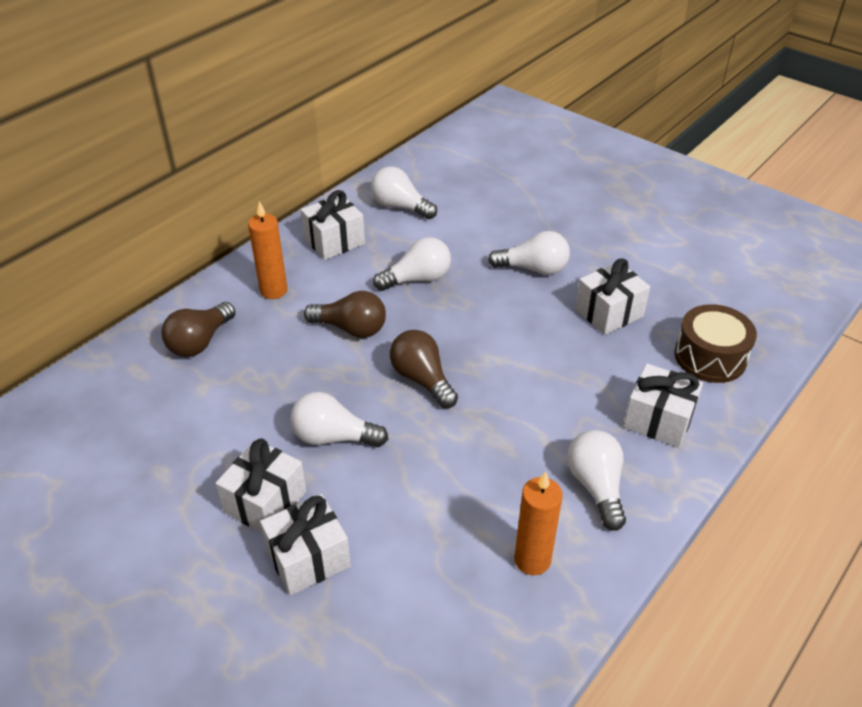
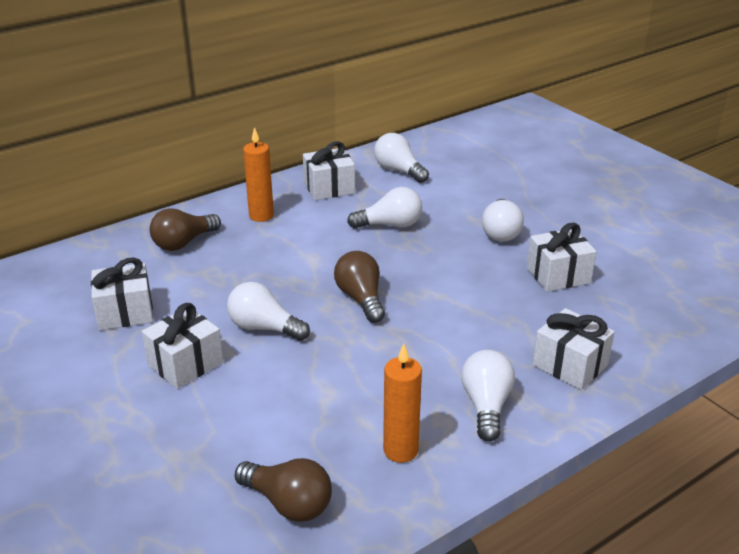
camera: 15 degrees right, 10 degrees down
(308, 558) = (203, 411): white gift -> white gift (125, 312)
(351, 329) = (315, 252): brown light bulb -> brown light bulb (288, 503)
(533, 269) = (500, 232): white light bulb -> white light bulb turned 75 degrees clockwise
(710, 357) = (644, 325): brown drum -> none

